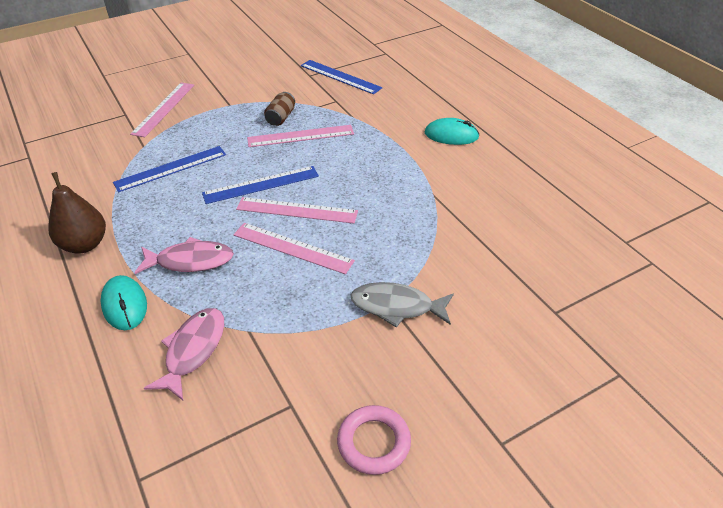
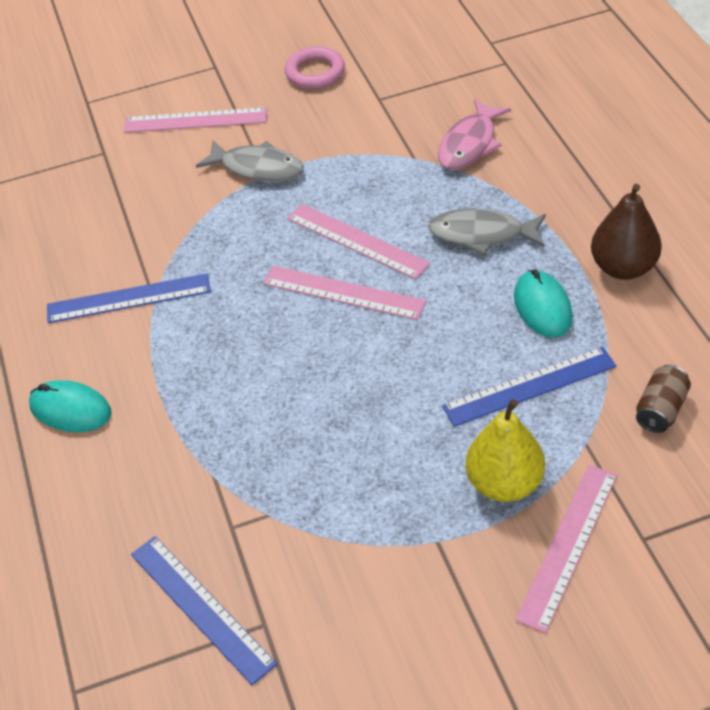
camera: 165 degrees left, 5 degrees up
(124, 305) = (550, 191): turquoise mouse -> turquoise mouse (542, 307)
(190, 261) = (482, 234): pink fish -> grey fish
(192, 127) = (504, 483): none -> yellow pear
(261, 185) = (389, 340): blue ruler -> blue ruler (128, 298)
(281, 118) = (342, 489): brown can -> brown can (660, 409)
(300, 136) = (314, 436): pink ruler -> pink ruler (195, 120)

